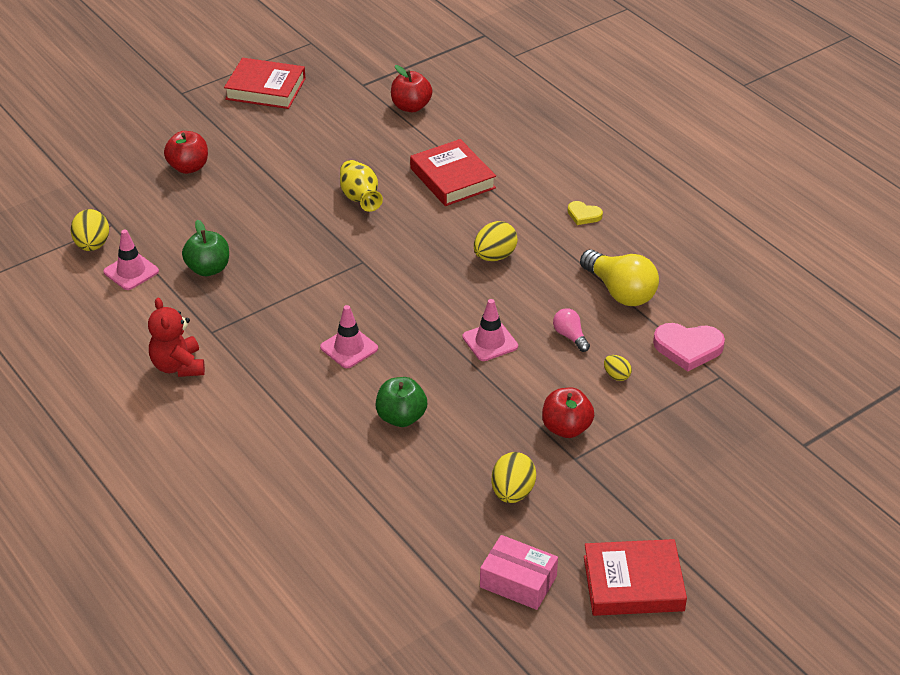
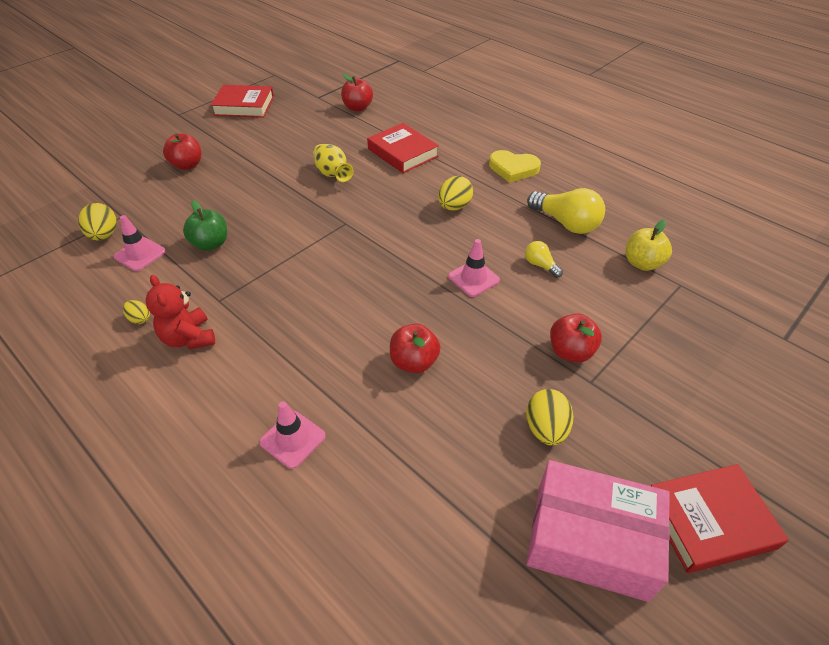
camera: 10 degrees left, 5 degrees up
(349, 348) = (349, 300): pink traffic cone -> pink traffic cone (292, 439)
(401, 417) = (414, 362): green apple -> red apple
(518, 581) = (590, 540): pink box -> pink box, size x1.66
(570, 336) = (540, 265): pink light bulb -> yellow light bulb
(583, 215) = (513, 168): yellow heart -> yellow heart, size x1.77
(616, 376) = (594, 295): yellow egg -> yellow egg (140, 319)
(688, 348) = (642, 263): pink heart -> yellow apple

